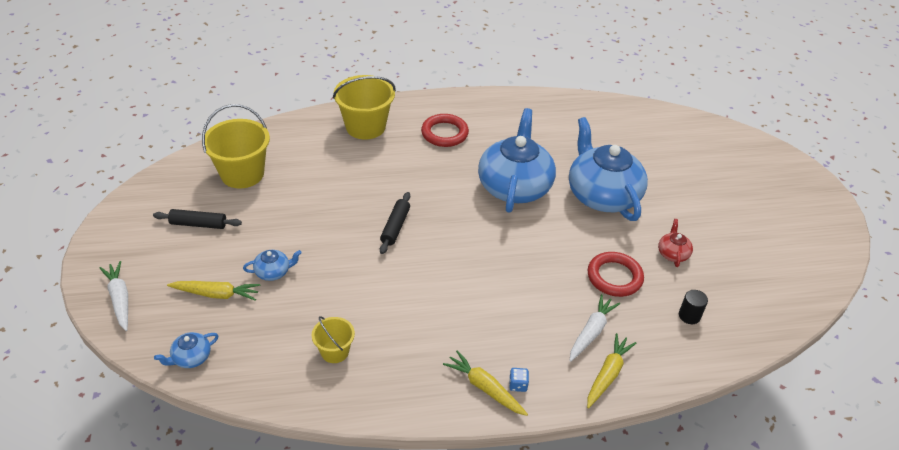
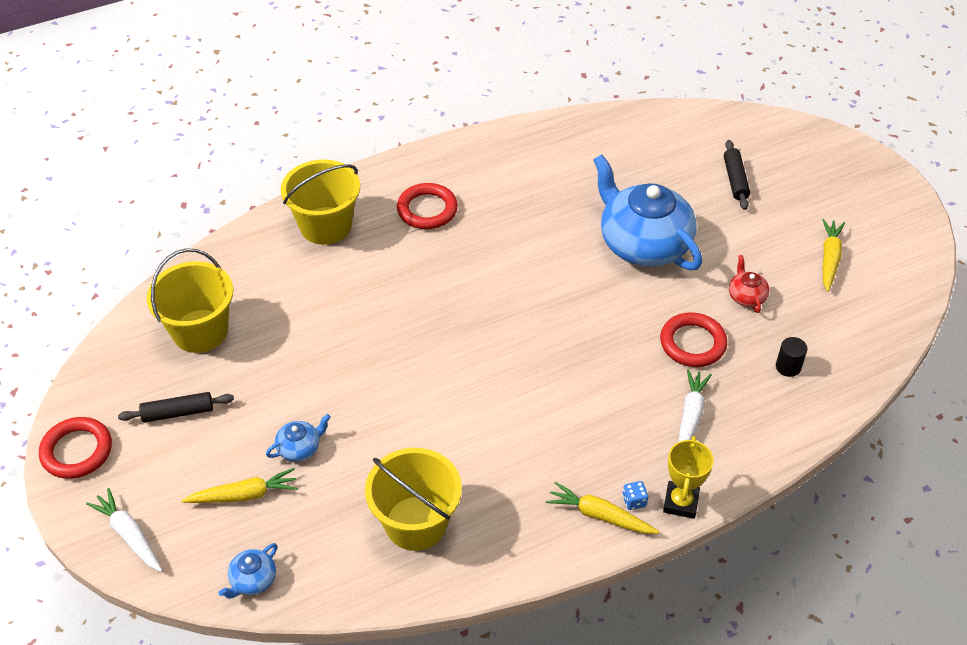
camera: 15 degrees left, 5 degrees up
(115, 231) = (77, 451): none -> red ring
(335, 351) = (416, 523): yellow bucket -> yellow bucket, size x1.86
(395, 227) = (420, 350): black rolling pin -> black rolling pin (735, 180)
(514, 186) = (538, 259): blue teapot -> none
(557, 397) = (680, 502): none -> yellow trophy
(607, 375) = (725, 461): yellow carrot -> yellow carrot (829, 259)

